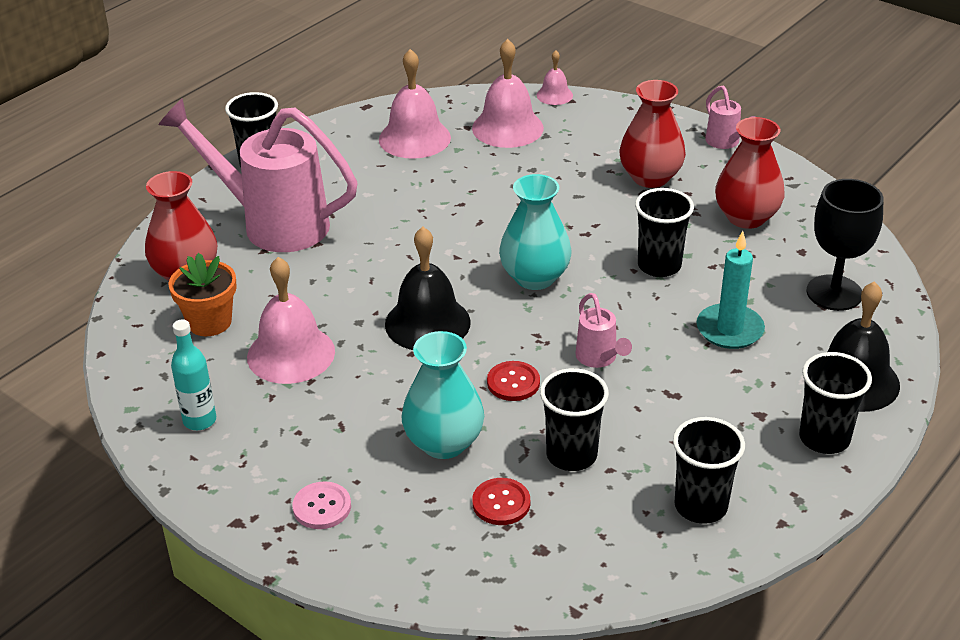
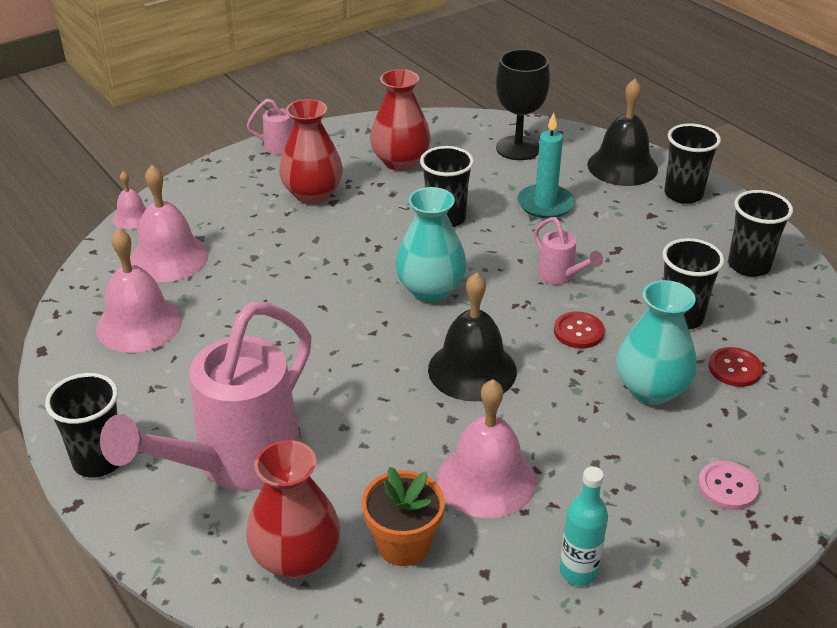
camera: 75 degrees left, 0 degrees up
(599, 359) = (561, 277): pink watering can -> pink watering can turned 60 degrees clockwise

